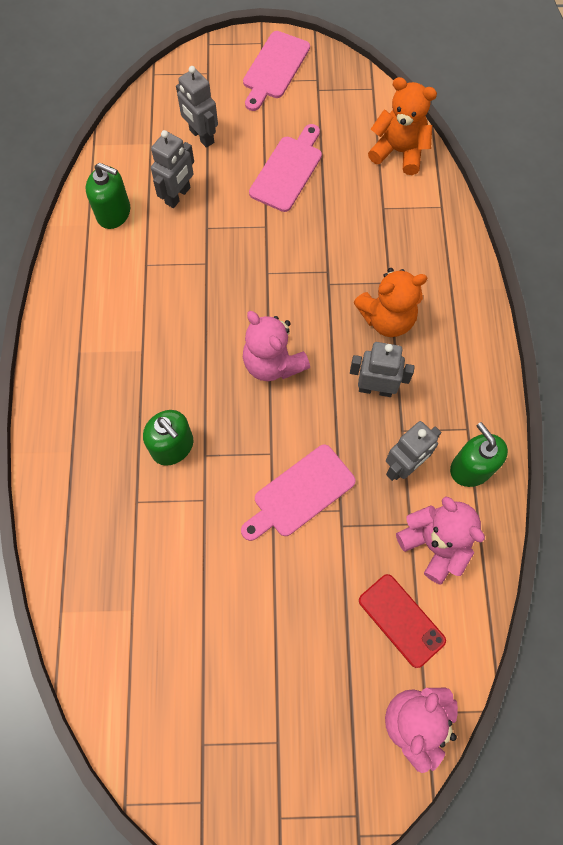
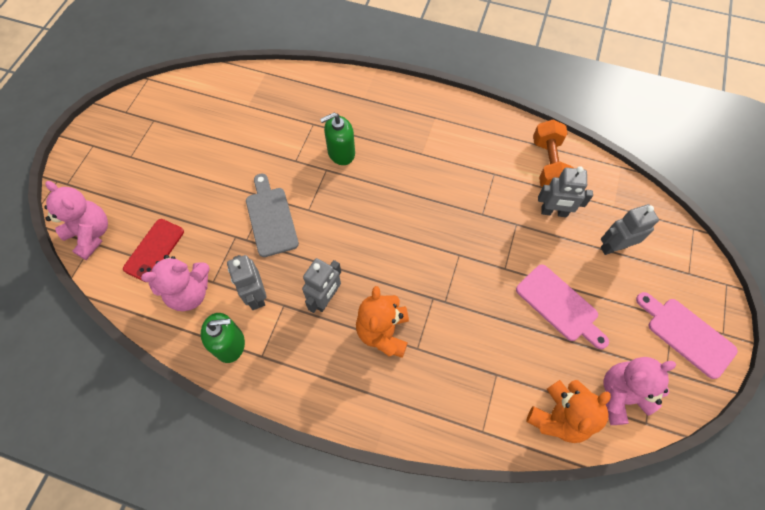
camera: 110 degrees right, 5 degrees down
(114, 213) = (548, 164): green soap dispenser -> orange dumbbell
(178, 196) = (554, 212): grey robot -> grey robot turned 45 degrees counterclockwise
(273, 363) = (377, 233): pink teddy bear -> pink teddy bear (621, 395)
(300, 493) = (270, 218): pink cutting board -> grey cutting board
(401, 620) = (154, 250): red phone -> red phone turned 45 degrees counterclockwise

